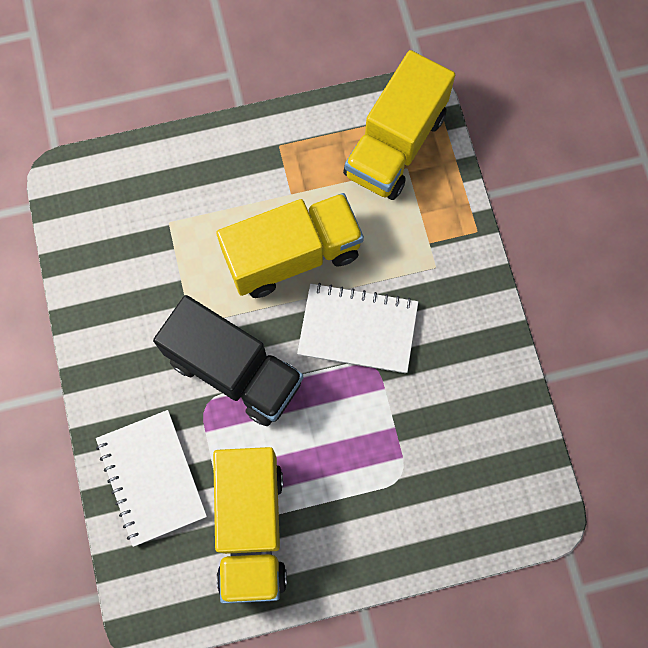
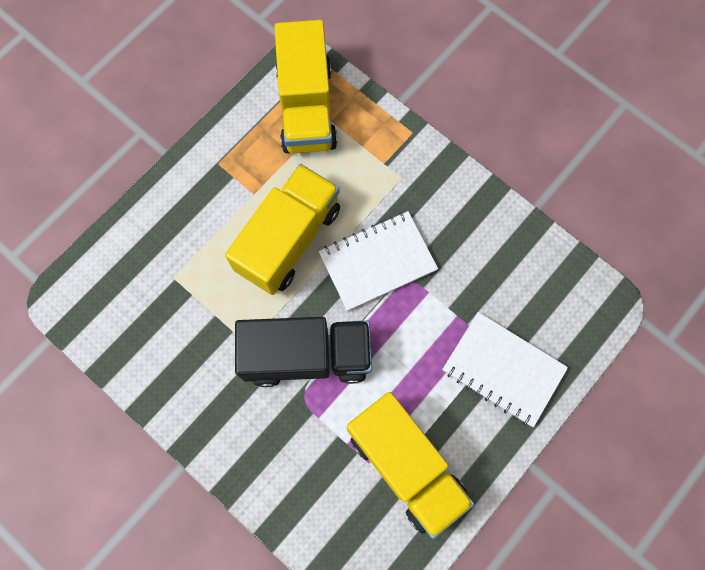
camera: 35 degrees left, 0 degrees up
(152, 478) = (302, 482): white notebook -> white notebook (503, 369)

